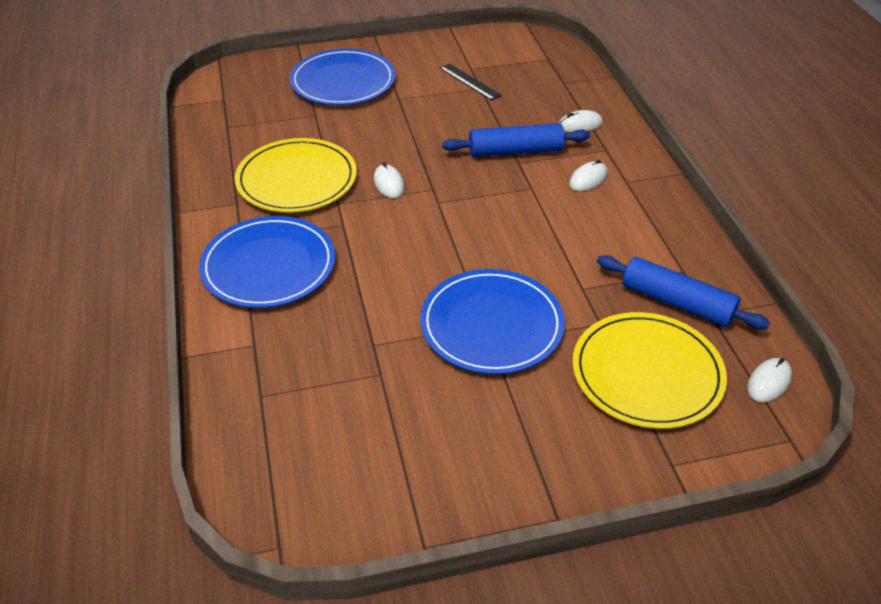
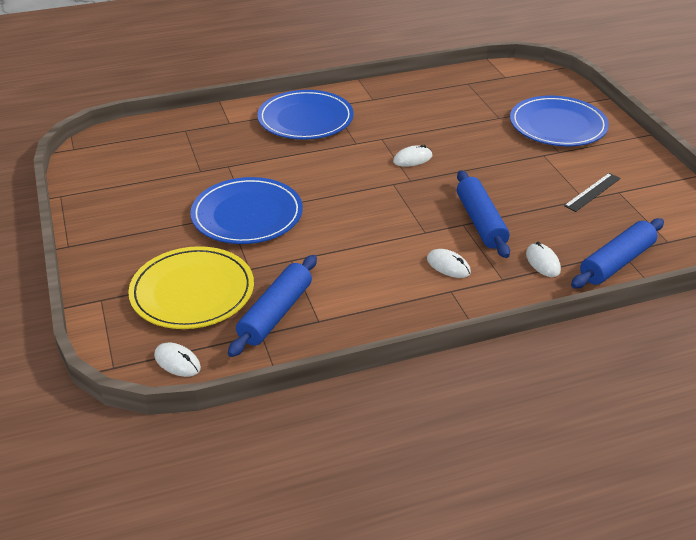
camera: 85 degrees right, 5 degrees down
(297, 180) = (407, 119): yellow plate -> none
(579, 87) = (617, 262): none -> blue rolling pin

